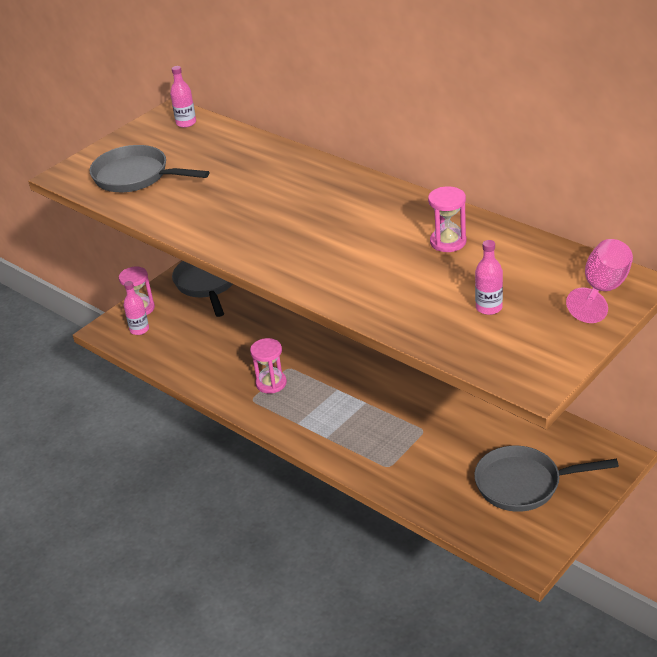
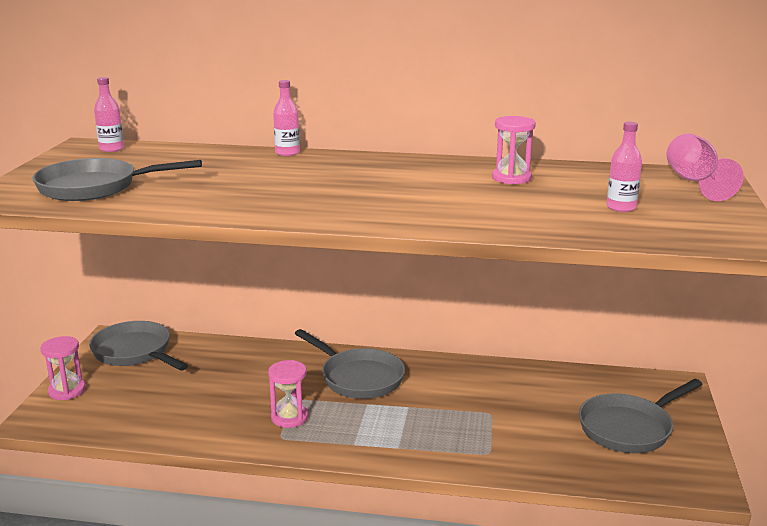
camera: 35 degrees left, 15 degrees down
(139, 329) = (81, 410): pink bottle -> pink bottle (287, 153)
(351, 361) = (358, 378): none -> grey pan

